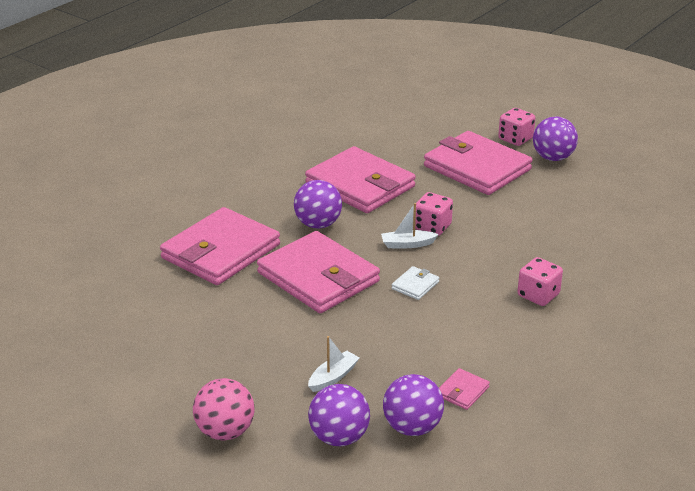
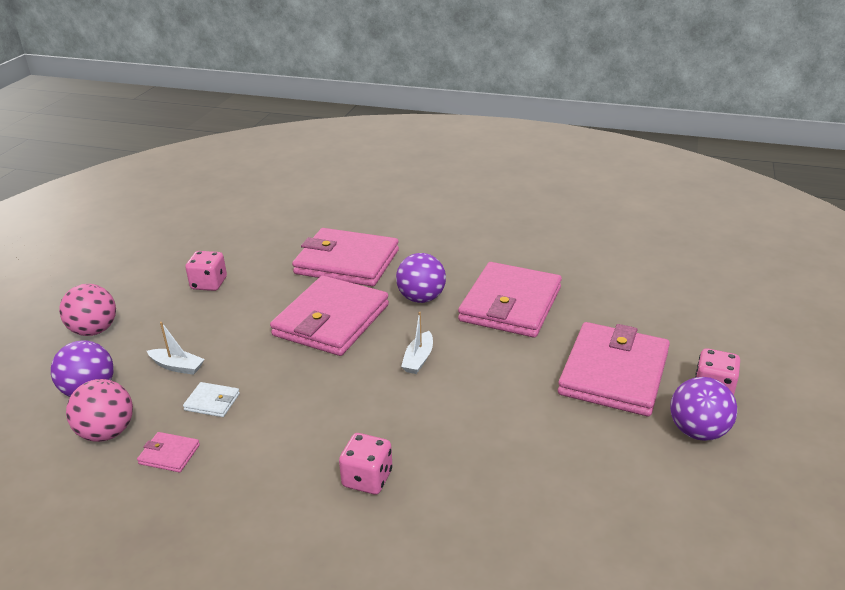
camera: 70 degrees right, 0 degrees up
(407, 244) = (418, 359): white boat -> white boat turned 135 degrees counterclockwise
(412, 427) = (107, 432): purple ball -> pink ball
(415, 285) = (345, 381): white wallet -> white wallet (212, 402)
(432, 227) = (462, 368): pink dice -> pink dice (209, 284)

